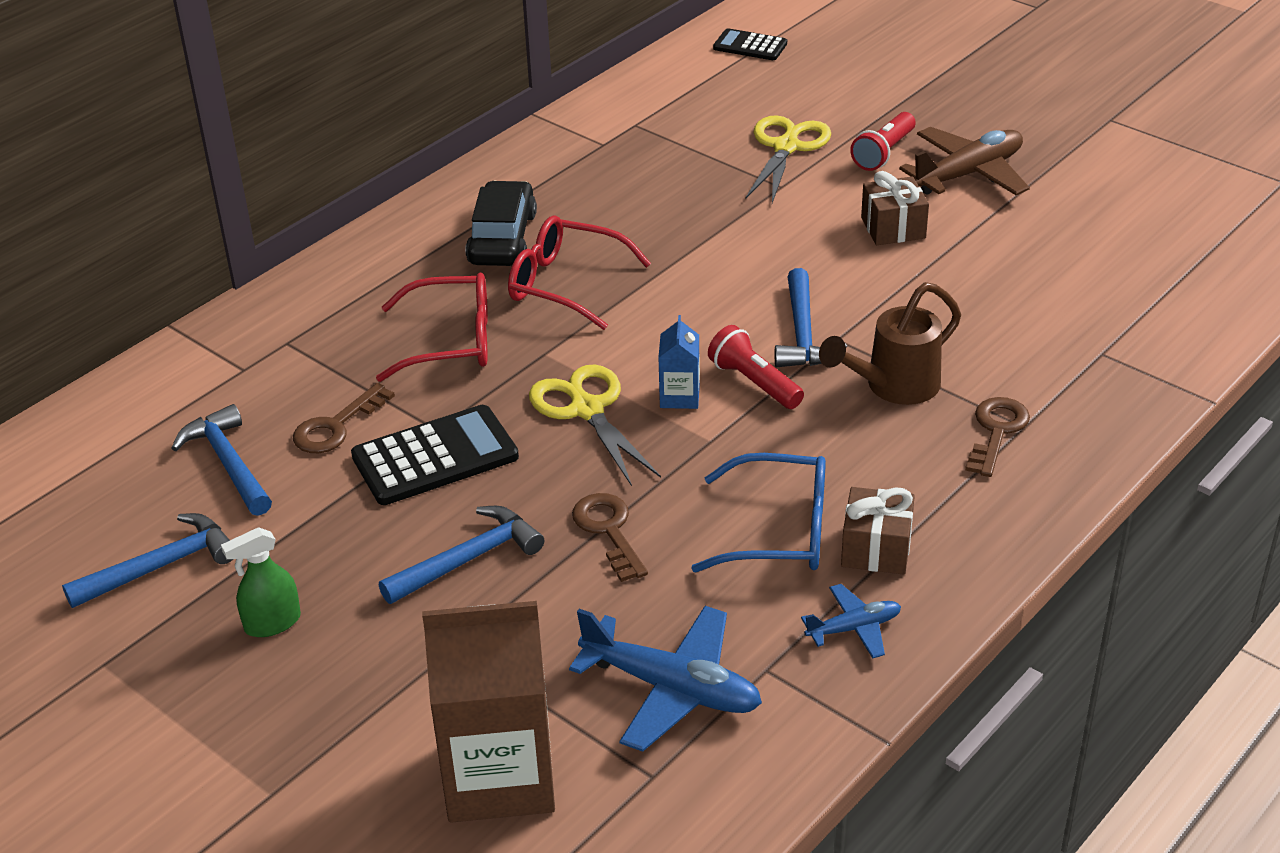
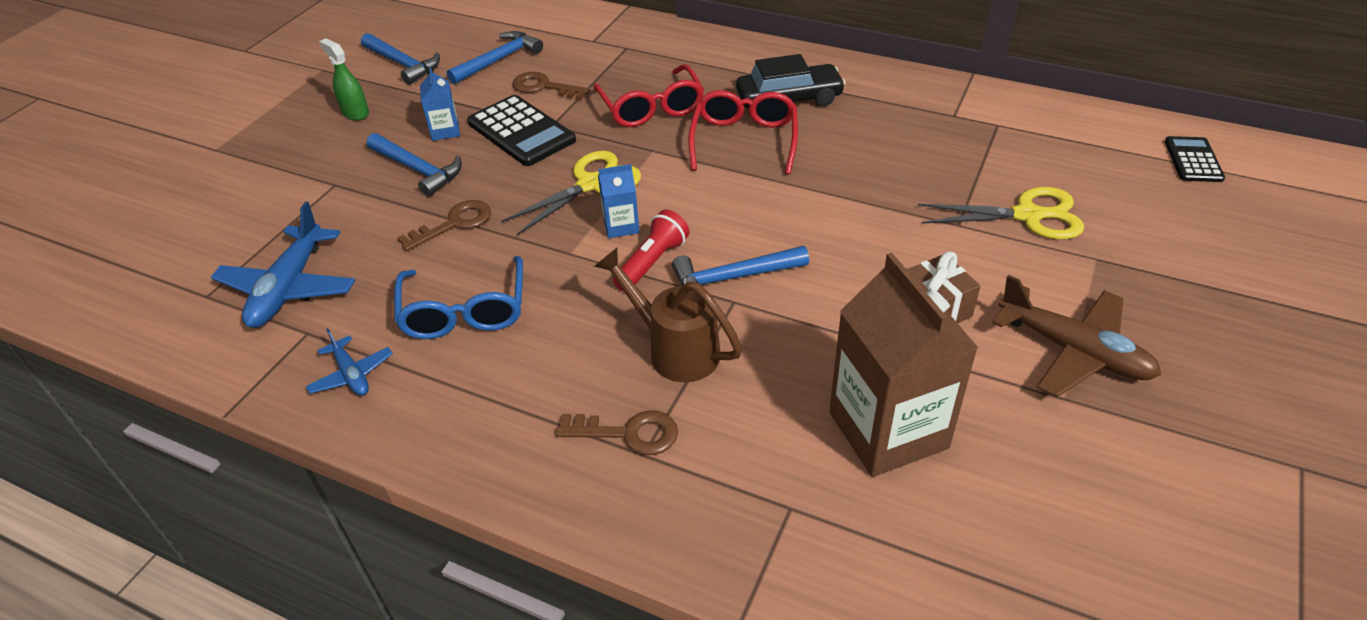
camera: 75 degrees right, 5 degrees up
(386, 528) = (445, 131): none -> blue carton
(499, 776) = (215, 229): brown carton -> brown carton (888, 430)
(876, 549) = (449, 373): brown gift -> none
(883, 153) = (1067, 281): red flashlight -> none

